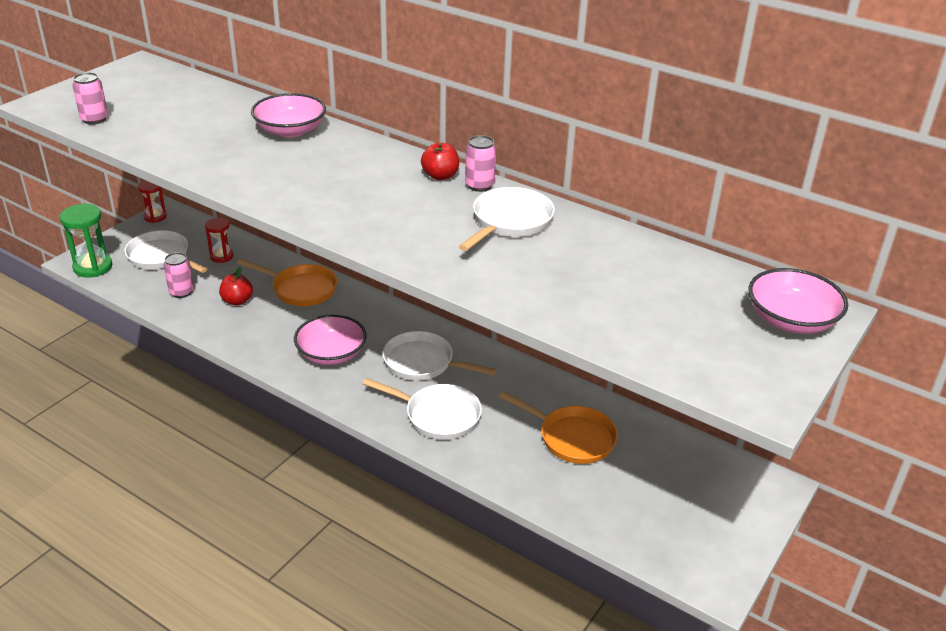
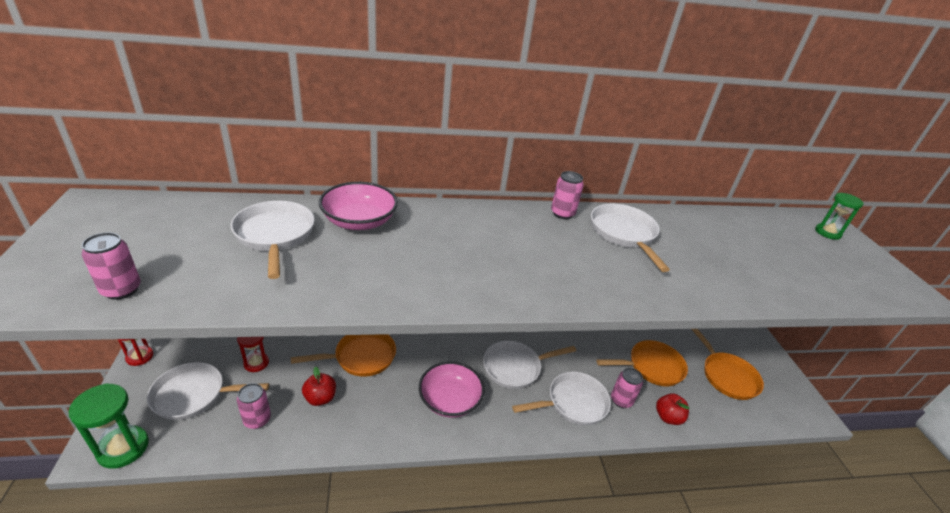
camera: 45 degrees left, 0 degrees up
(218, 120) = (275, 235): none -> white pan
(440, 176) = (528, 216): red apple -> red apple (668, 417)
(491, 441) = (621, 400): none -> pink can
(656, 494) = (726, 376): none -> orange pan
(791, 320) = (827, 233): pink bowl -> green hourglass

